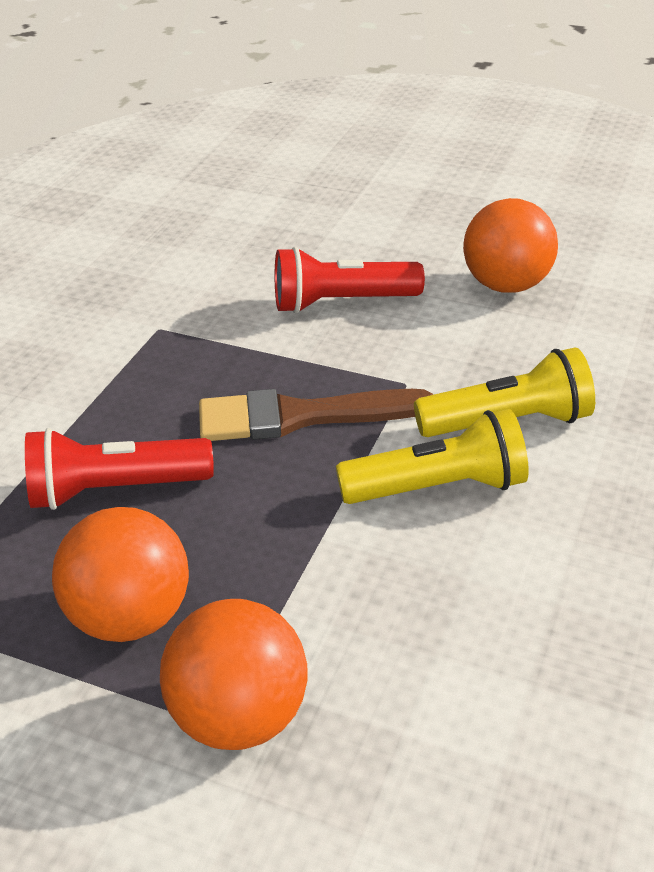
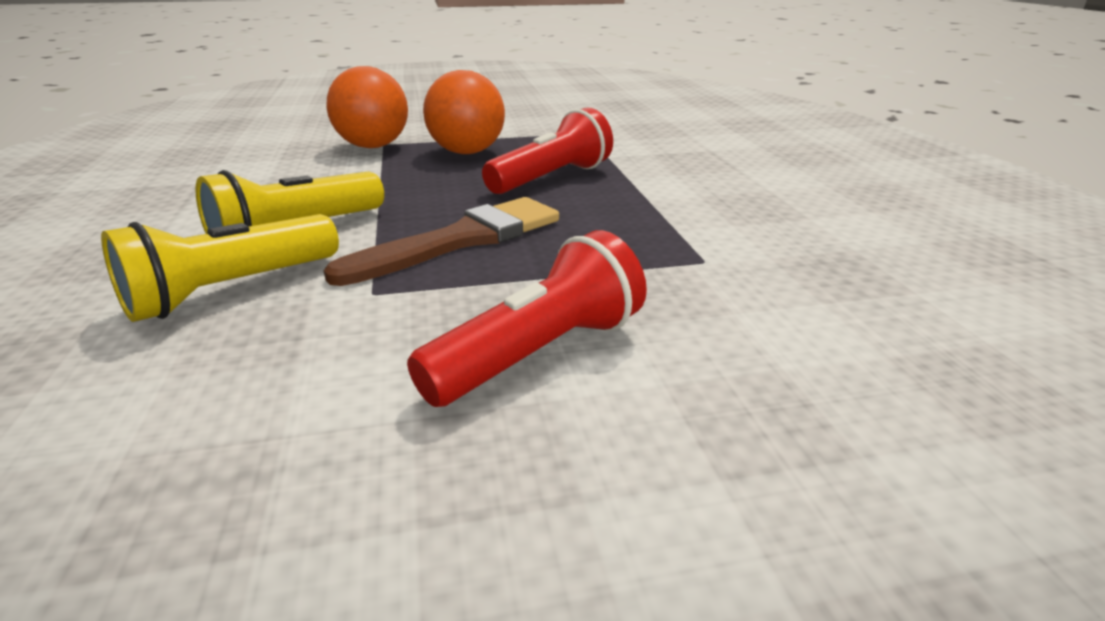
camera: 145 degrees right, 10 degrees down
(506, 285) = (260, 495): orange ball -> none

